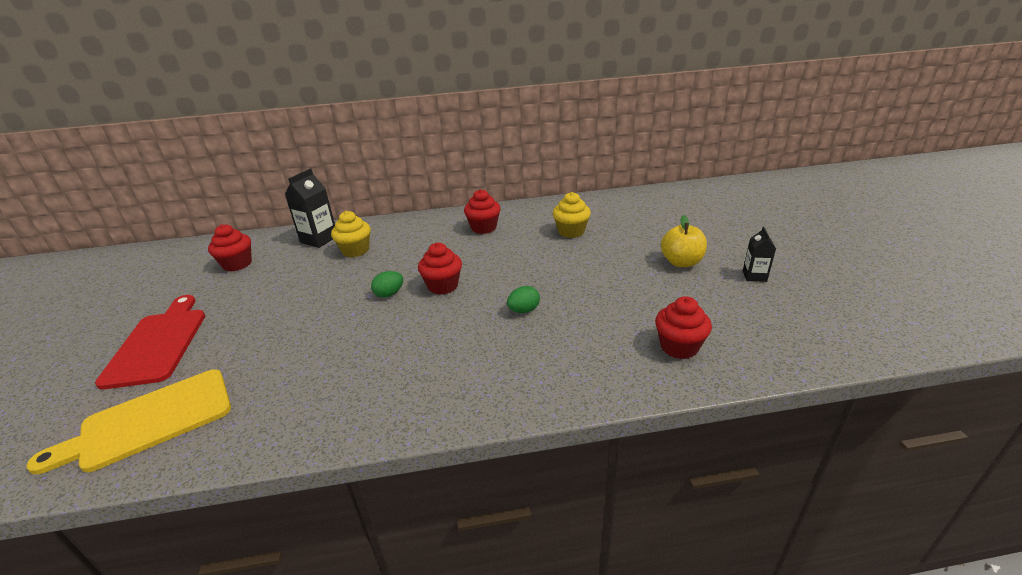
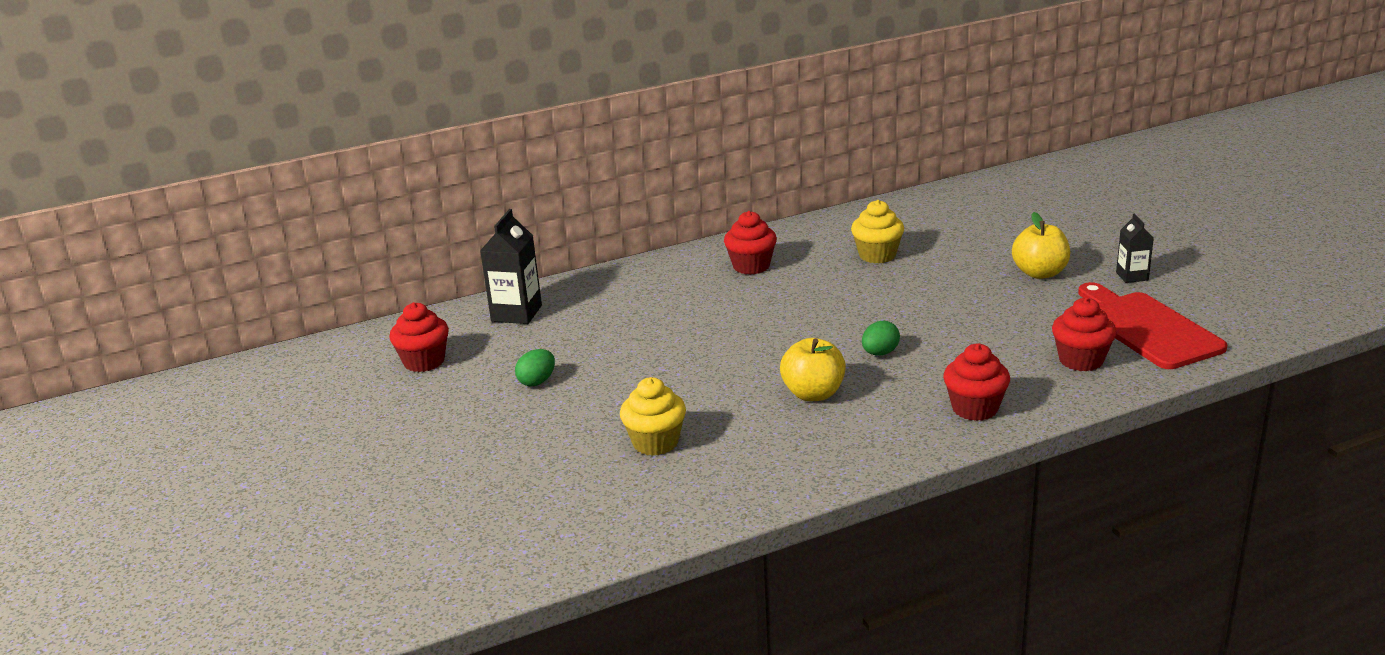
camera: 15 degrees left, 5 degrees down
(149, 421) = (515, 532): yellow cutting board -> none
(158, 343) = (424, 464): red cutting board -> red cutting board (1147, 328)
(355, 250) = (588, 320): yellow cupcake -> yellow cupcake (655, 442)
(389, 294) = (689, 362): green egg -> green egg (537, 381)
(443, 286) = (754, 343): red cupcake -> red cupcake (975, 408)
(452, 337) = (813, 394): none -> yellow apple

